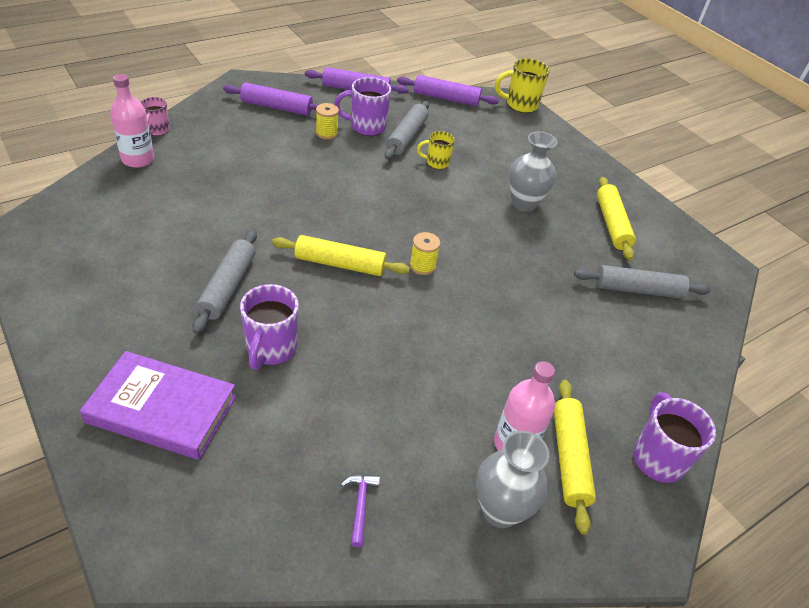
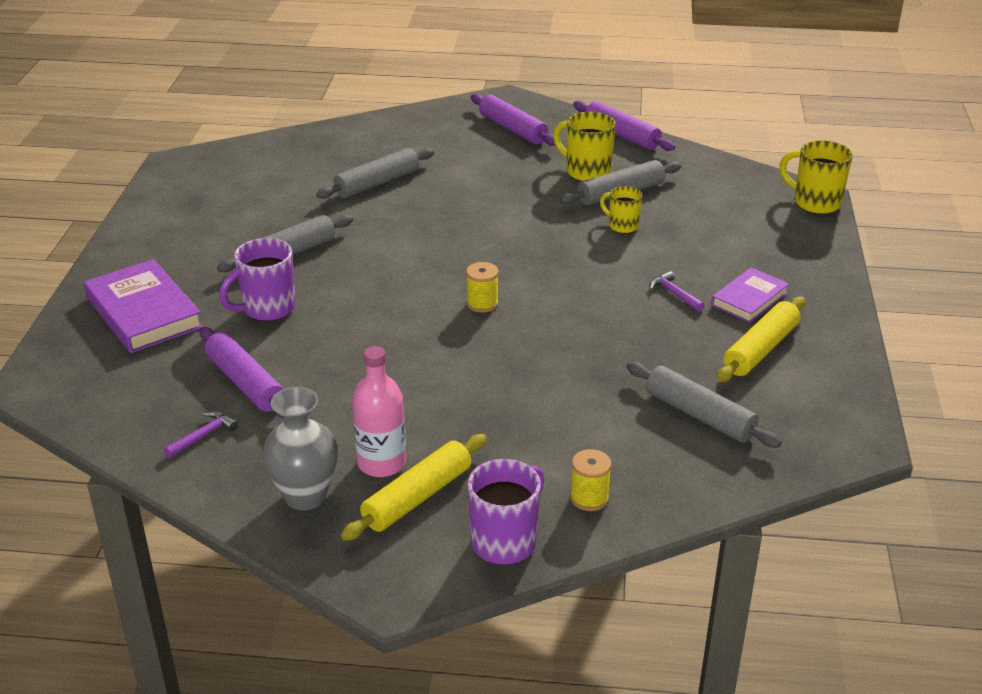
camera: 45 degrees right, 10 degrees down
(138, 159) = (330, 136): pink bottle -> none
(157, 130) = (374, 118): pink mug -> none
(227, 190) = (377, 183): none -> grey rolling pin
(326, 133) = (535, 165): yellow spool -> yellow spool (589, 498)
(340, 264) = (405, 273): yellow rolling pin -> none
(366, 127) = (586, 172): purple mug -> yellow mug
(446, 98) = (722, 171): purple rolling pin -> purple rolling pin (245, 383)
(524, 204) = (674, 294): grey vase -> purple hammer
(566, 189) = (749, 299): none -> purple book

